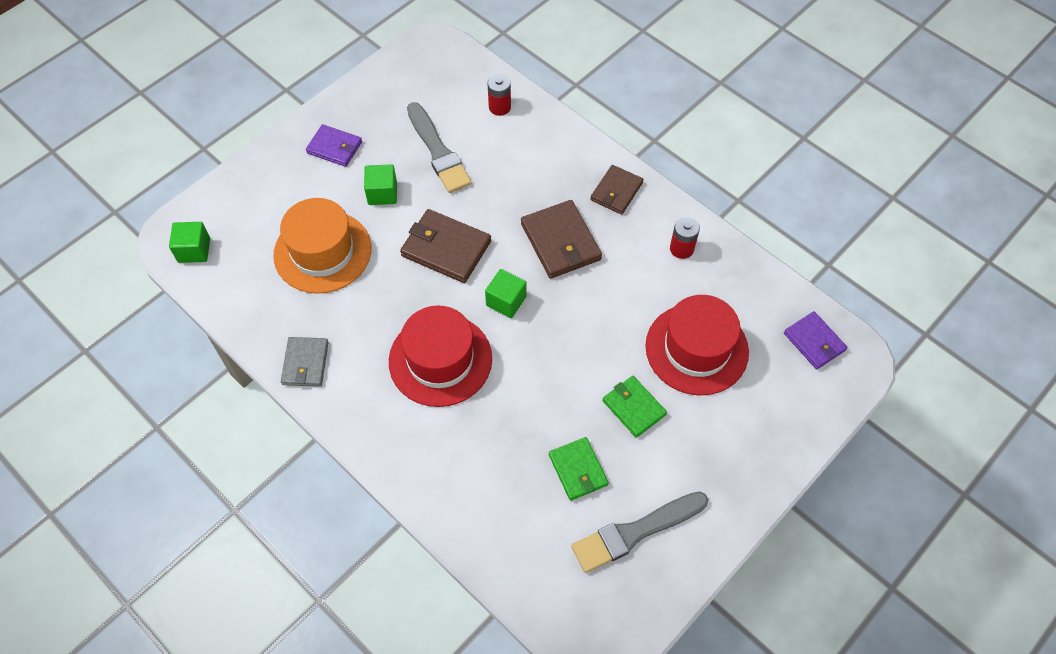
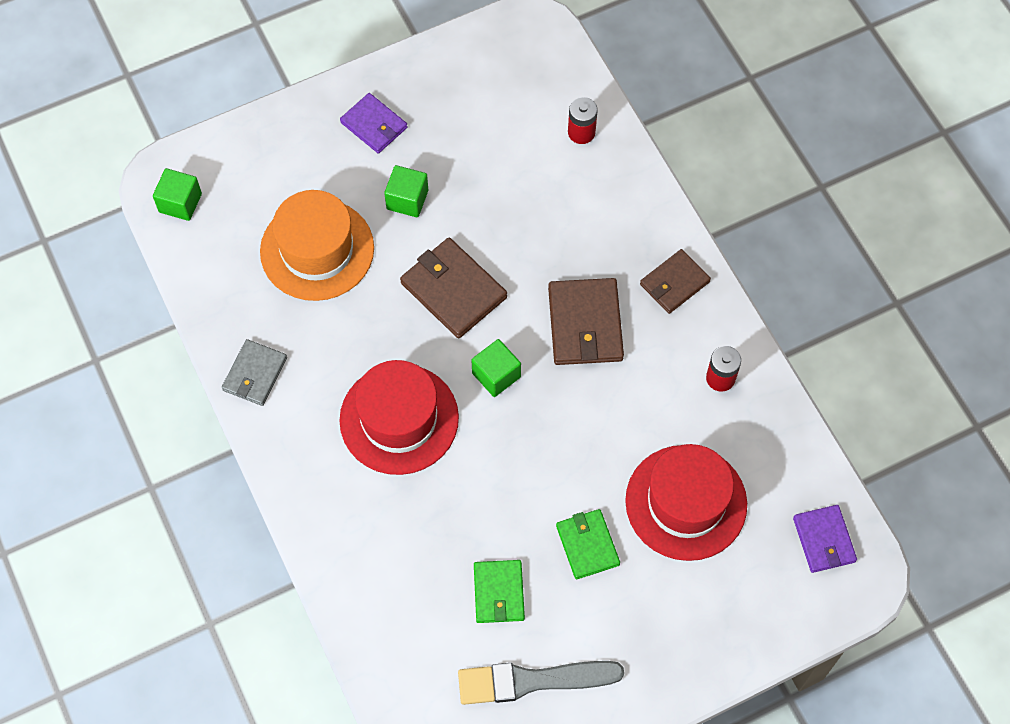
camera: 20 degrees right, 5 degrees up
(438, 151) = (489, 167): grey brush -> none

